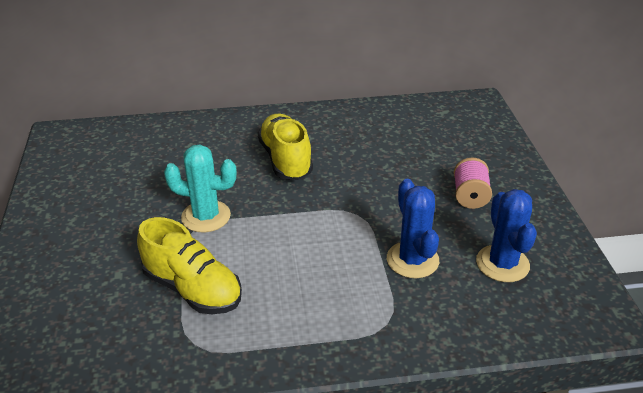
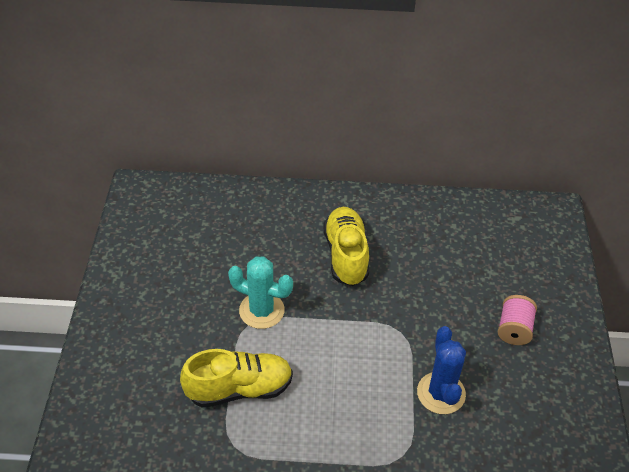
camera: 10 degrees right, 10 degrees up
(193, 289) = (239, 389): yellow shoe -> yellow shoe turned 60 degrees counterclockwise
(502, 264) = (523, 412): blue cactus -> none

